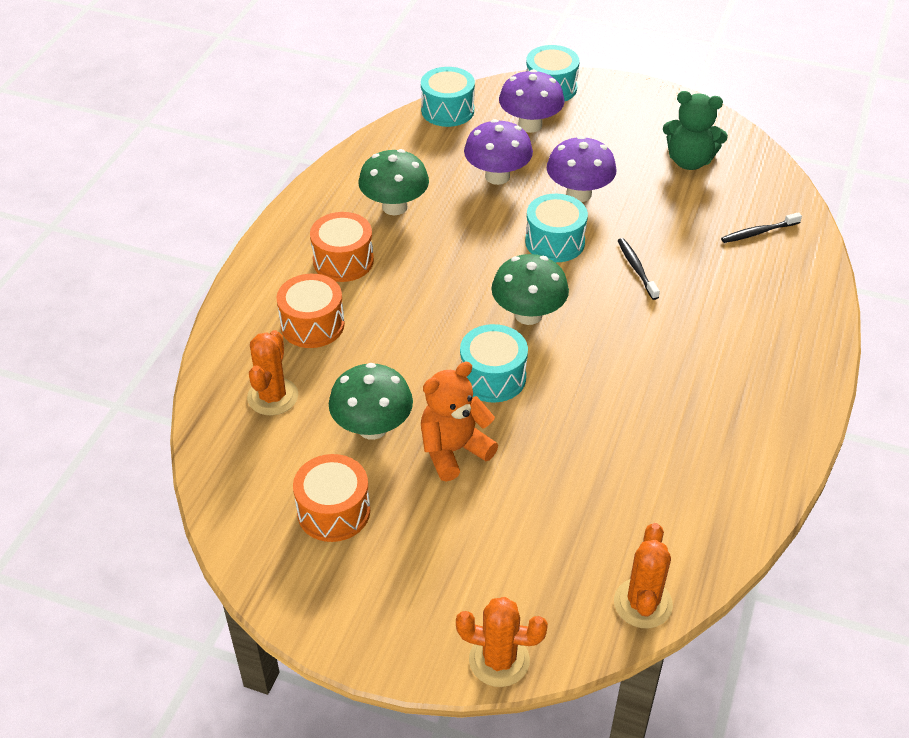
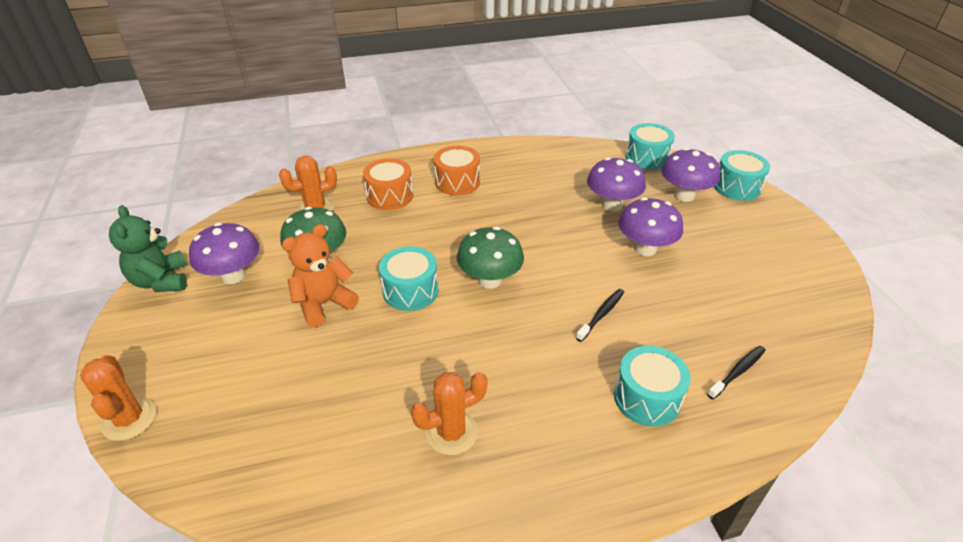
camera: 55 degrees right, 5 degrees down
(333, 511) = (233, 275): orange drum -> purple mushroom
(394, 207) = (528, 179): green mushroom -> none
(453, 450) = (324, 304): orange teddy bear -> orange teddy bear turned 60 degrees counterclockwise
(555, 242) = (579, 259): turquoise drum -> turquoise drum (647, 398)
(643, 603) = (225, 486): orange cactus -> orange cactus (451, 432)
(689, 161) = (764, 290): green teddy bear -> green teddy bear (161, 281)
(758, 232) = (737, 372): black toothbrush -> black toothbrush turned 105 degrees clockwise

